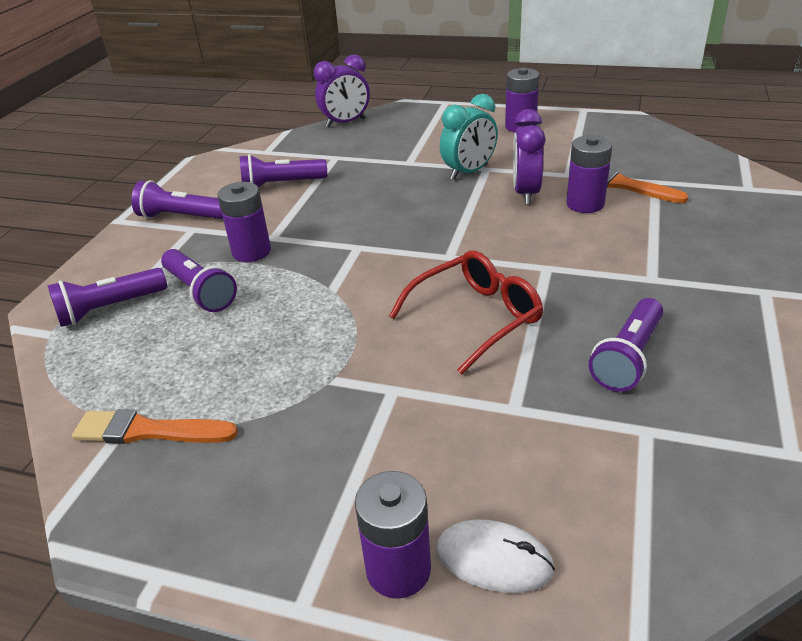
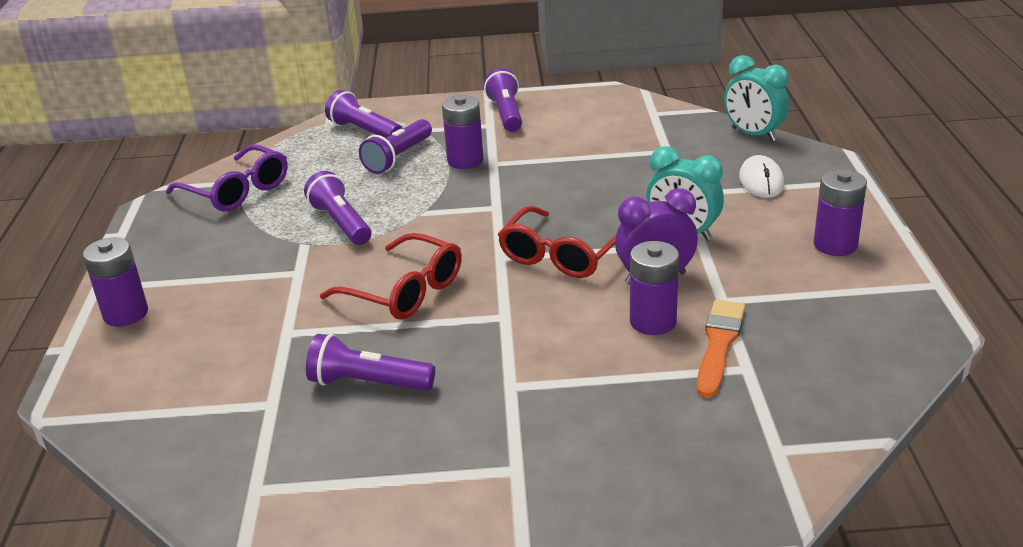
camera: 70 degrees right, 5 degrees down
(149, 431) = (237, 191): orange brush -> purple glasses
(281, 185) = (589, 140): purple flashlight -> purple flashlight (341, 223)
(346, 123) = (753, 135): purple clock -> turquoise clock
(466, 226) = (561, 255): none -> red glasses
(494, 559) = (134, 349): white mouse -> white mouse (761, 181)

